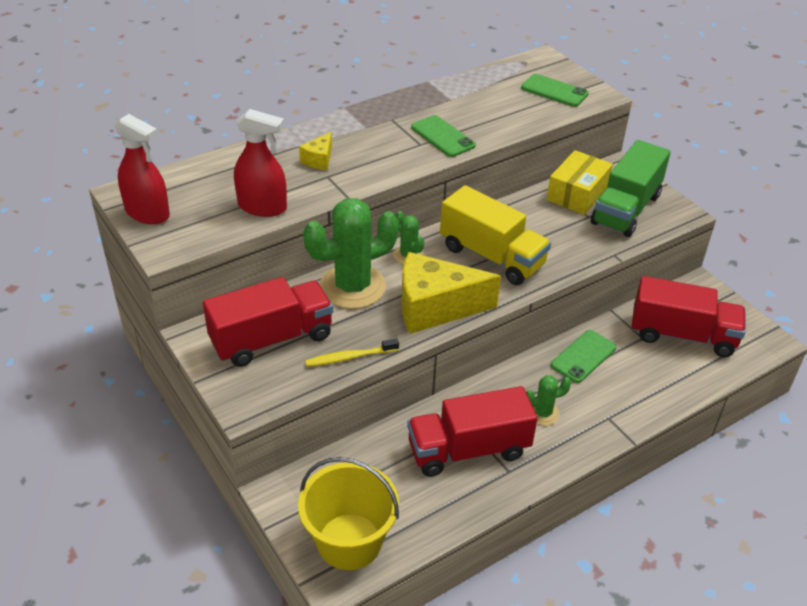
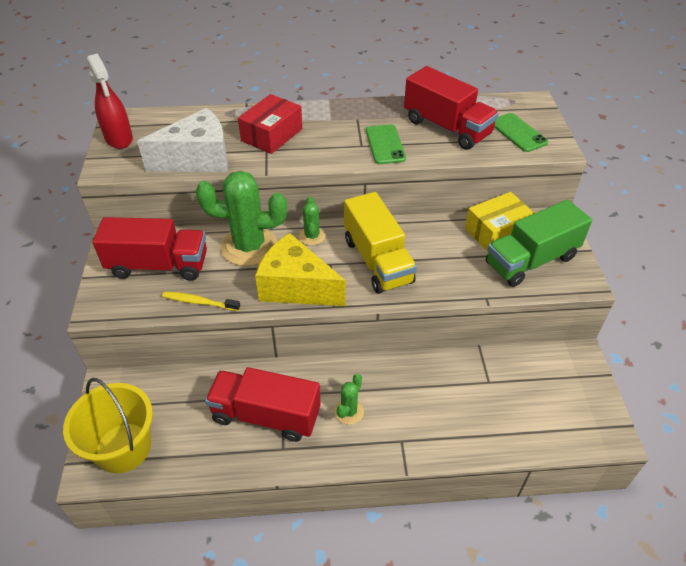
camera: 30 degrees right, 5 degrees up
(262, 207) = (198, 159): red spray bottle -> white cheese
(319, 160) = (272, 135): yellow cheese -> red box
(543, 413) = (349, 411): green cactus -> green cactus turned 75 degrees counterclockwise
(583, 356) = (422, 377): green phone -> none
(682, 335) = (527, 394): red truck -> red truck (447, 128)

